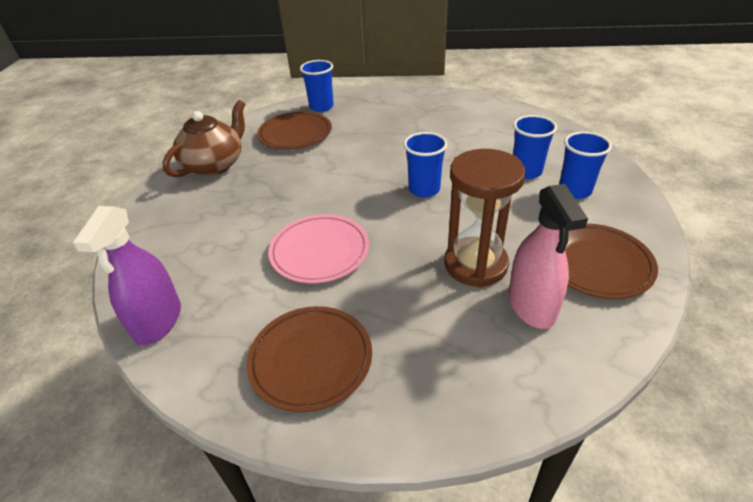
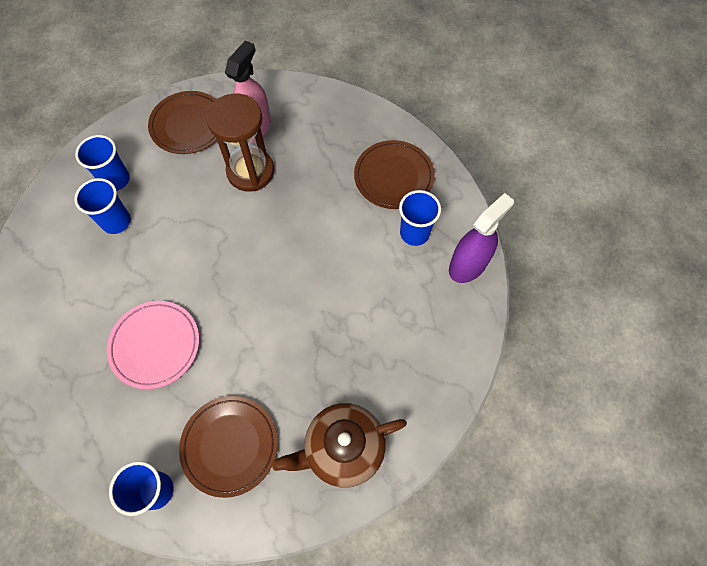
camera: 145 degrees left, 25 degrees up
(320, 251) = (332, 252): pink plate -> pink plate (155, 345)
(424, 189) = (205, 260): blue cup -> blue cup (414, 233)

